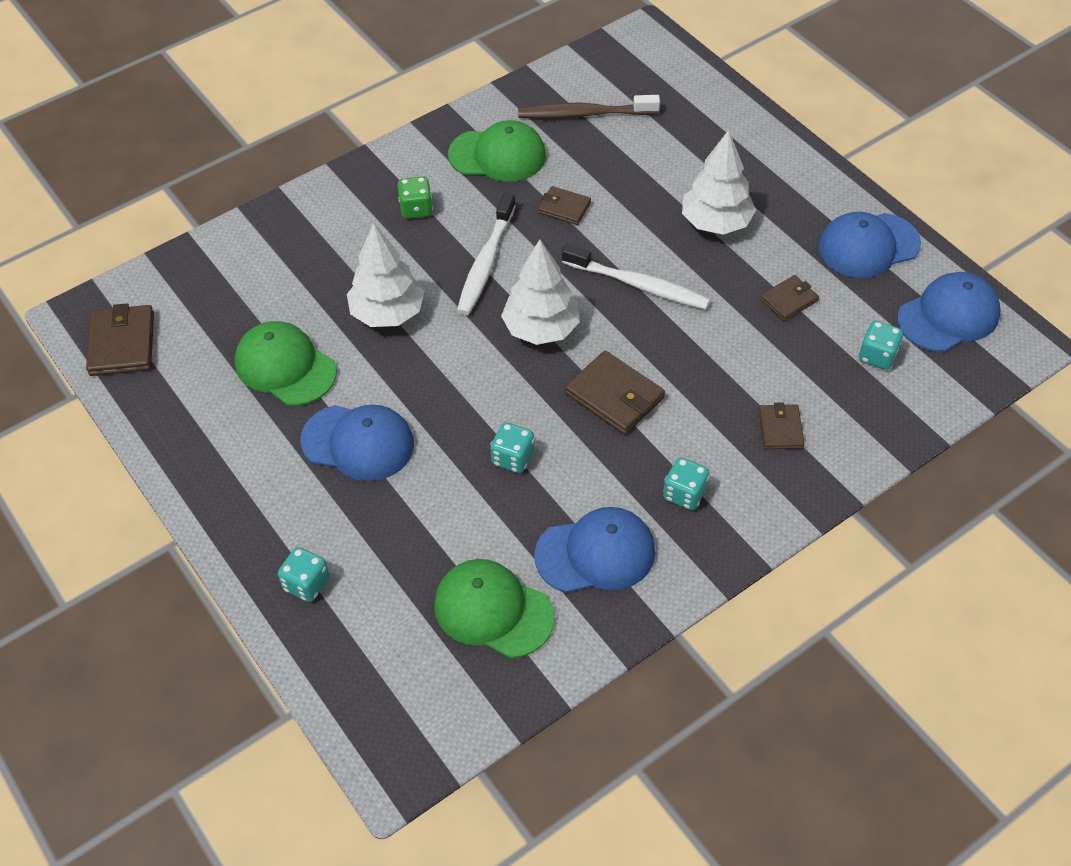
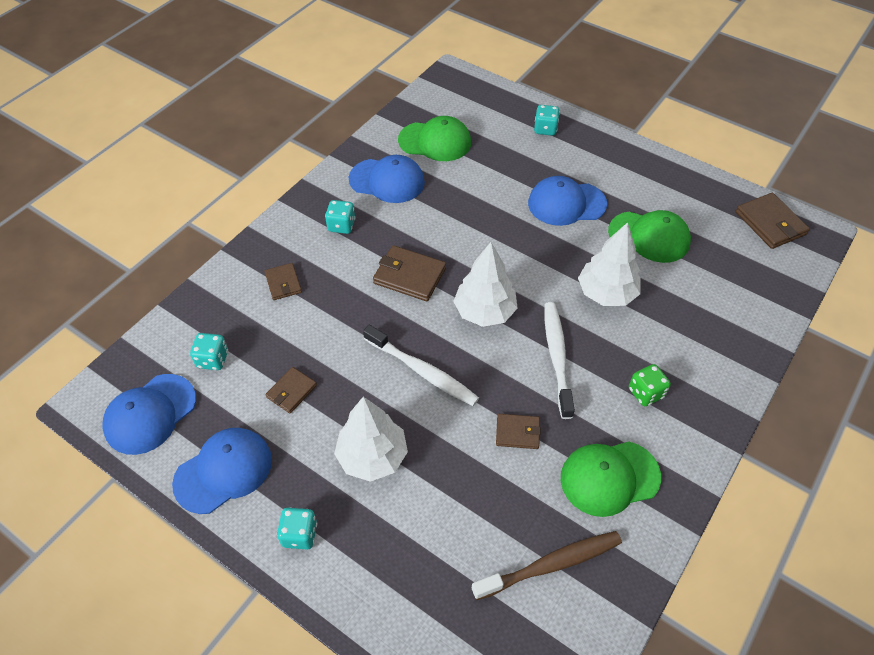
camera: 160 degrees right, 0 degrees up
(513, 458) = (462, 219): turquoise dice -> turquoise dice (300, 534)
(596, 553) = (387, 181): blue cap -> blue cap turned 135 degrees counterclockwise
(638, 285) = (422, 371): white toothbrush -> white toothbrush turned 150 degrees counterclockwise

